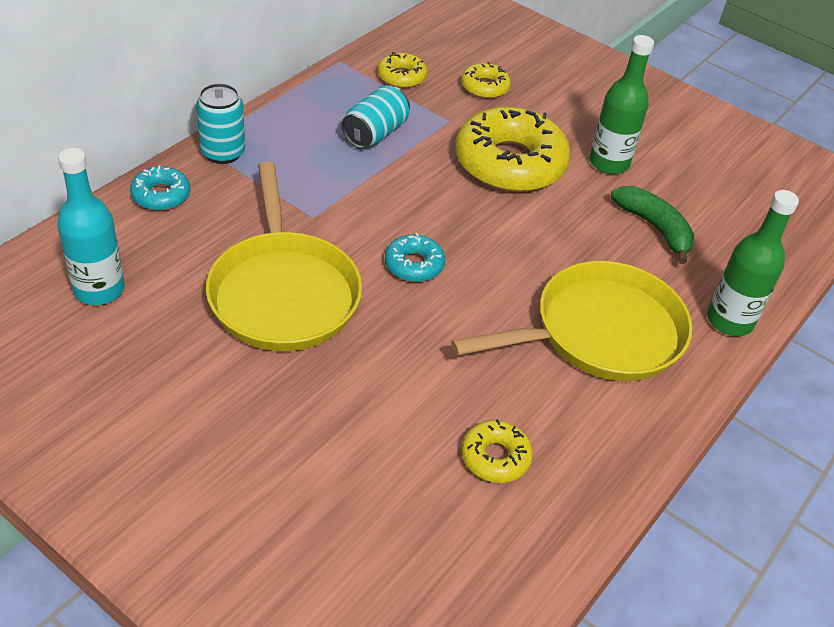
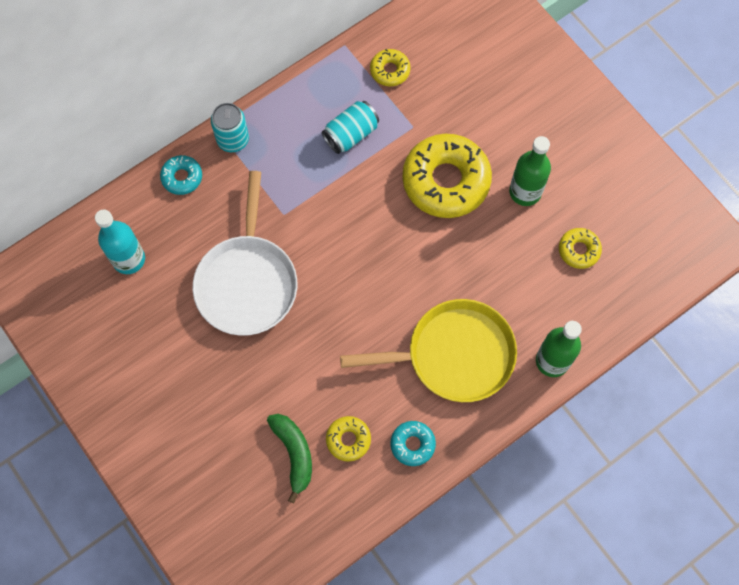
camera: 20 degrees right, 25 degrees up
(283, 293) = (247, 282): yellow pan -> white pan
(414, 265) = (342, 272): turquoise donut -> turquoise donut (412, 444)
(484, 87) = (454, 91): yellow donut -> yellow donut (579, 250)
(654, 228) = (534, 265): green banana -> green banana (294, 454)

